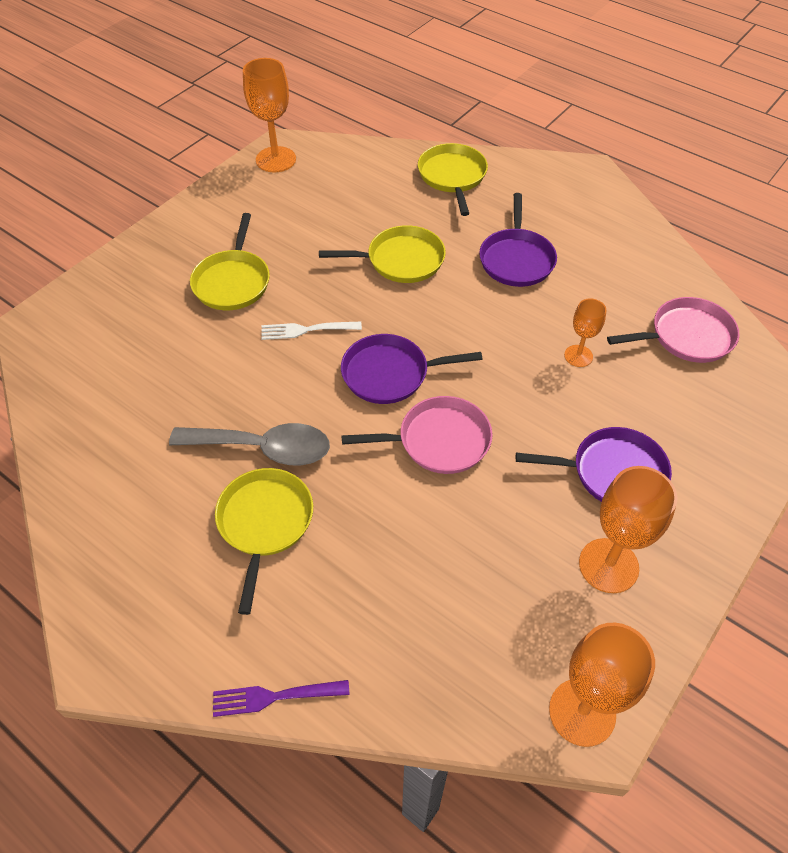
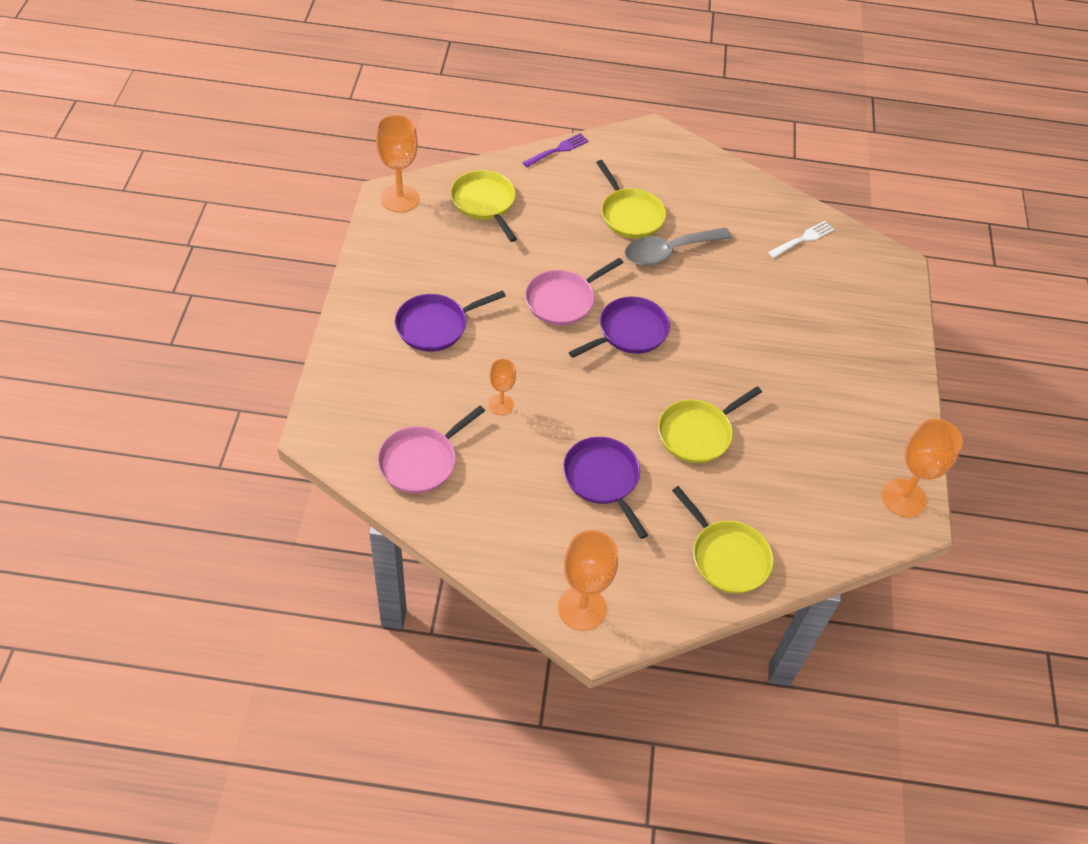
camera: 145 degrees right, 0 degrees up
(232, 282) = (806, 354): yellow pan -> yellow pan (484, 203)
(307, 330) = (715, 340): white fork -> white fork (802, 239)
(608, 565) = (414, 270): orange goblet -> orange goblet (582, 608)

